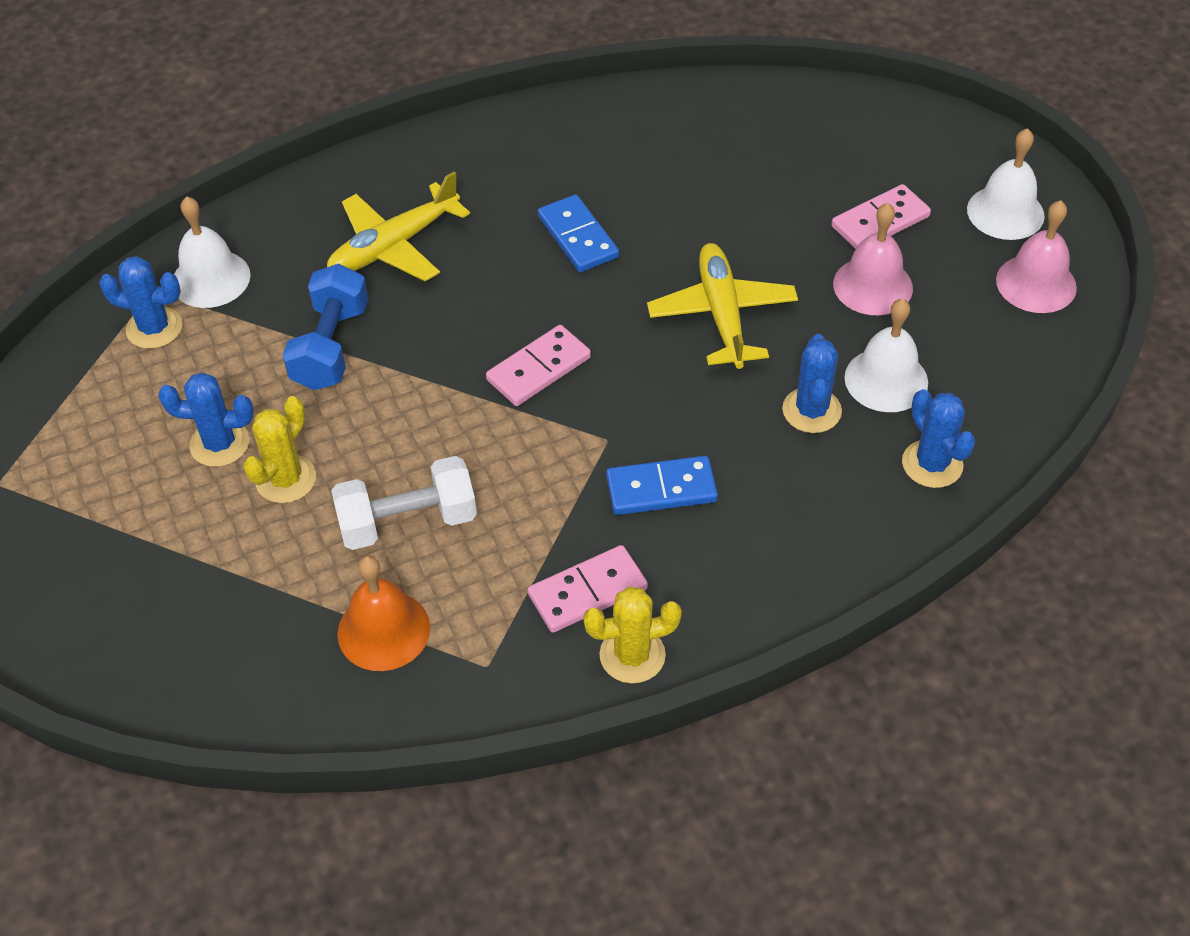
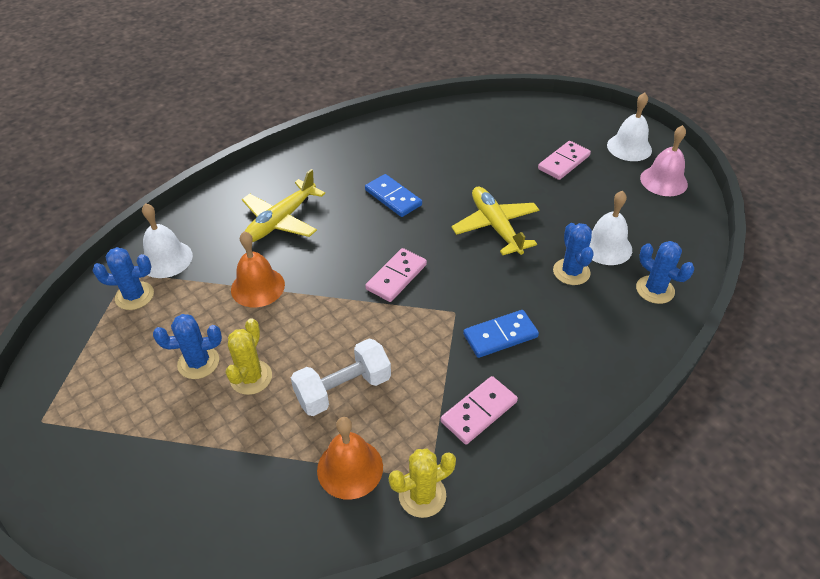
camera: 15 degrees left, 5 degrees down
(330, 346) = (257, 287): blue dumbbell -> orange bell
(632, 655) = (524, 448): yellow cactus -> yellow cactus (422, 495)
(873, 286) = (575, 196): pink bell -> none

